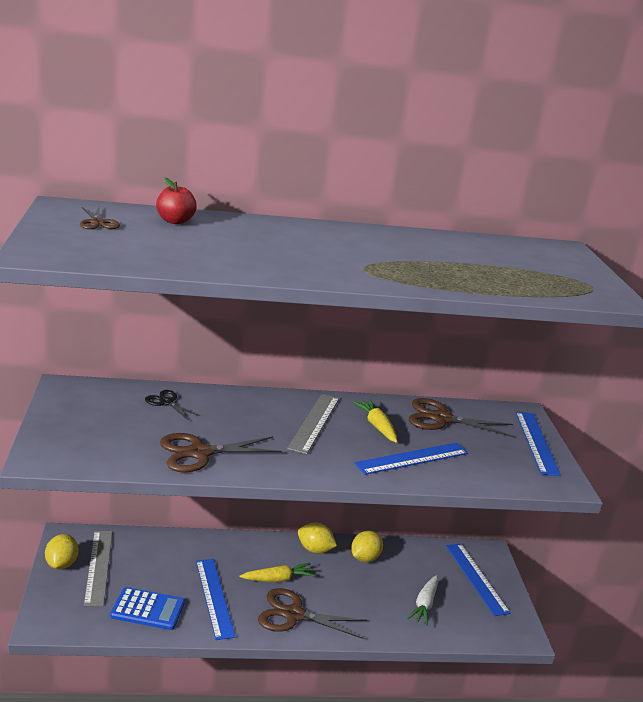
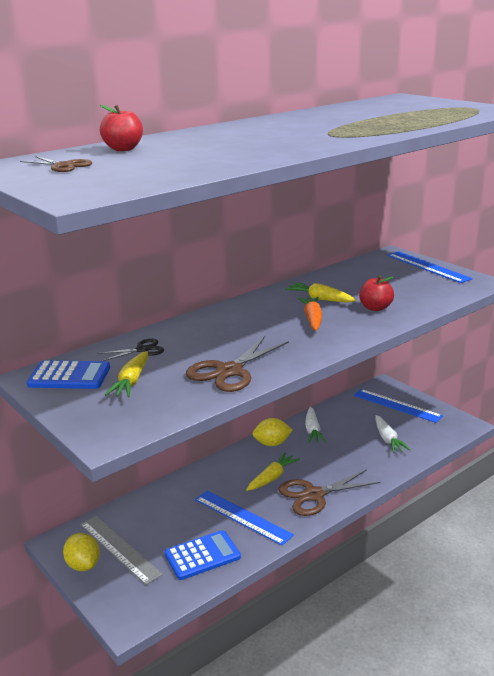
camera: 30 degrees left, 0 degrees up
(88, 398) = (69, 376): none -> blue calculator
(120, 425) = (131, 382): none -> yellow carrot
(166, 402) = (142, 350): black scissors -> black scissors turned 150 degrees clockwise
(314, 422) = (276, 315): grey ruler -> none
(338, 441) = (312, 319): none -> orange carrot
(365, 558) = (312, 431): yellow lemon -> white carrot
(412, 458) = (375, 308): blue ruler -> red apple
(441, 419) = (351, 277): brown scissors -> none

